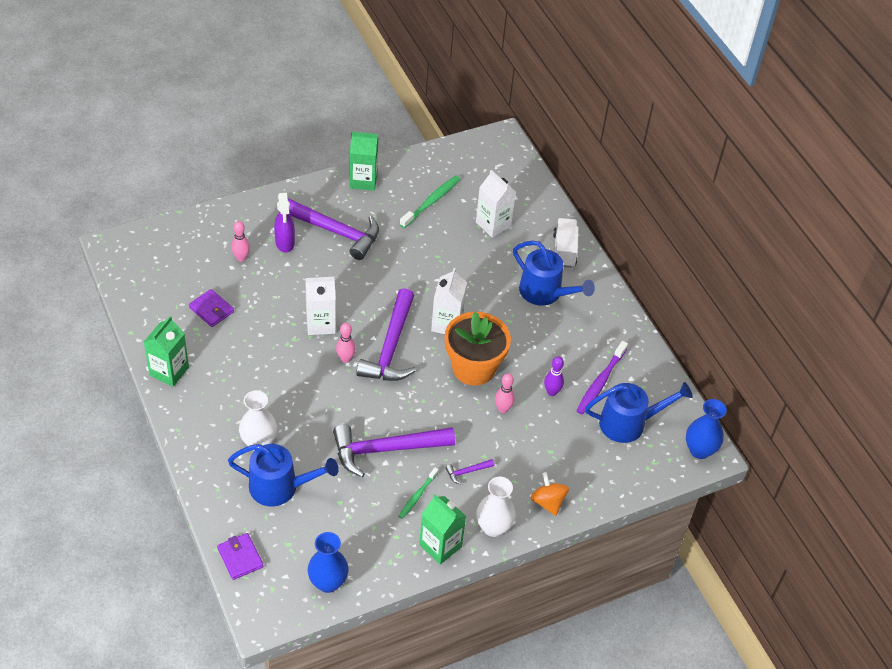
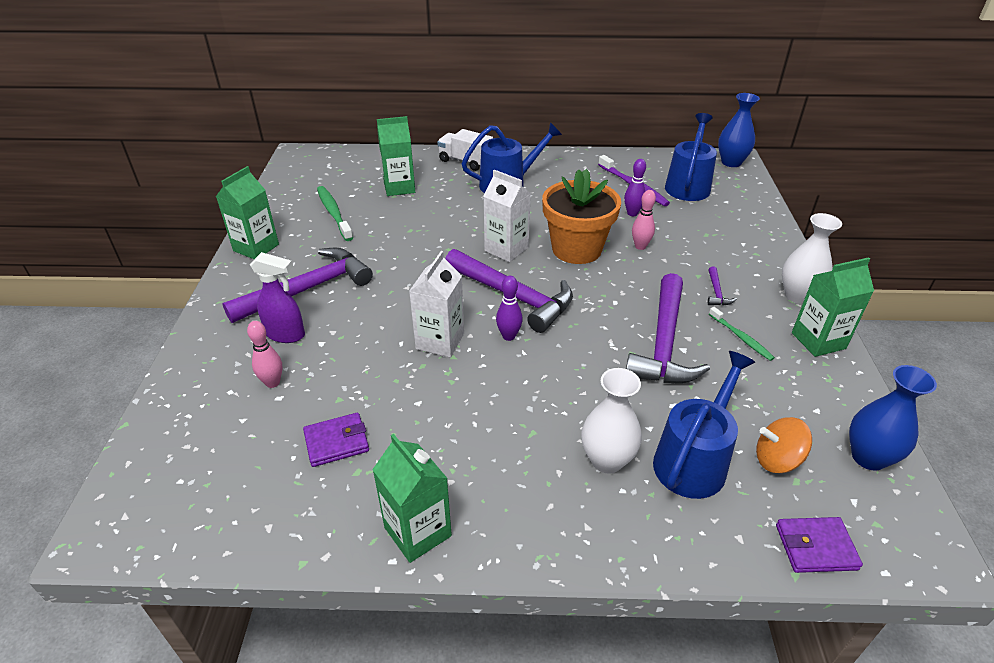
camera: 60 degrees left, 10 degrees down
(345, 359) = (509, 336): pink bowling pin -> purple bowling pin
(493, 224) = (399, 187): white carton -> green carton
(548, 502) = (771, 253): orange spinning top -> orange spinning top (777, 460)

